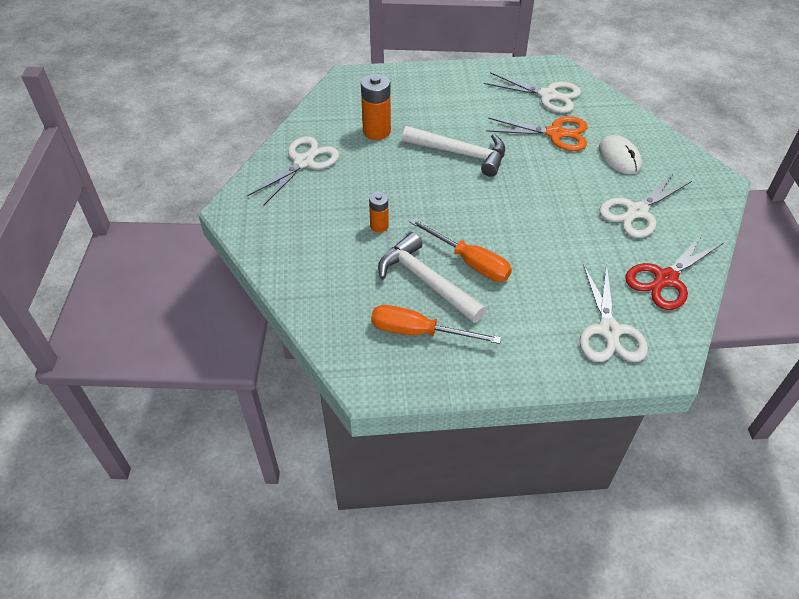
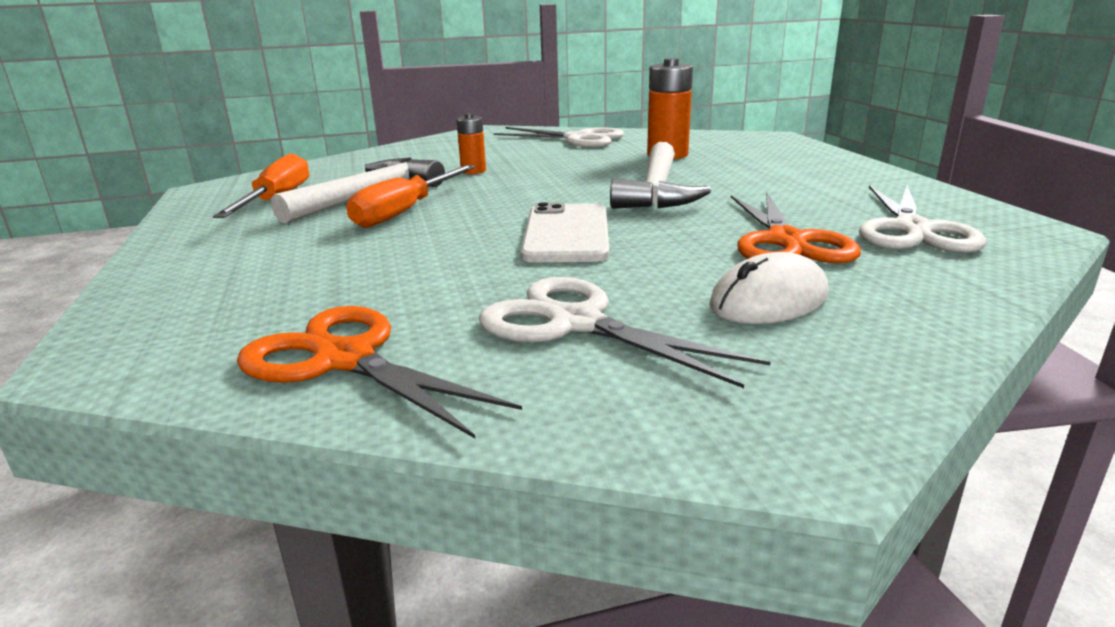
camera: 80 degrees right, 25 degrees down
(529, 200) = (566, 234): none -> white phone
(609, 331) = (215, 306): white scissors -> none
(666, 279) = (344, 360): red scissors -> orange scissors

